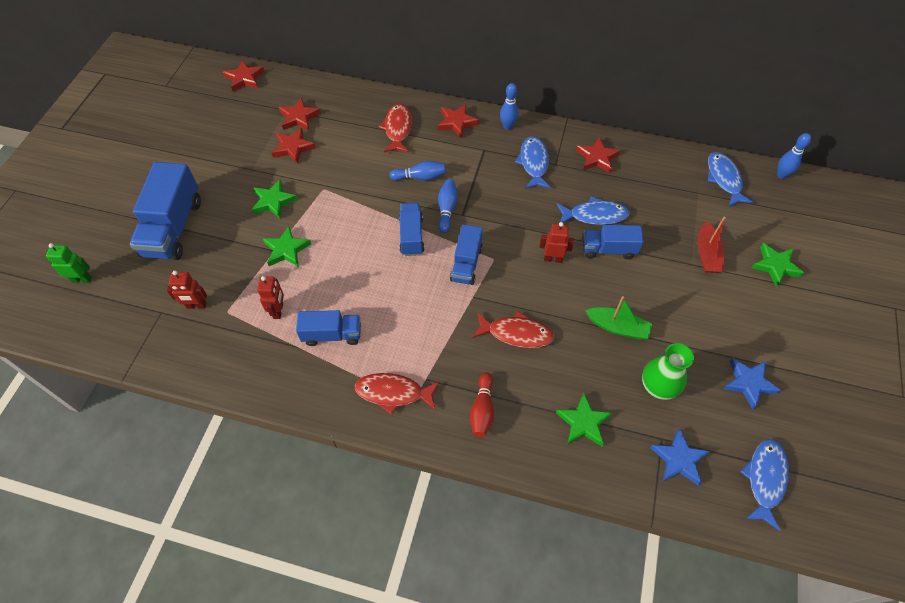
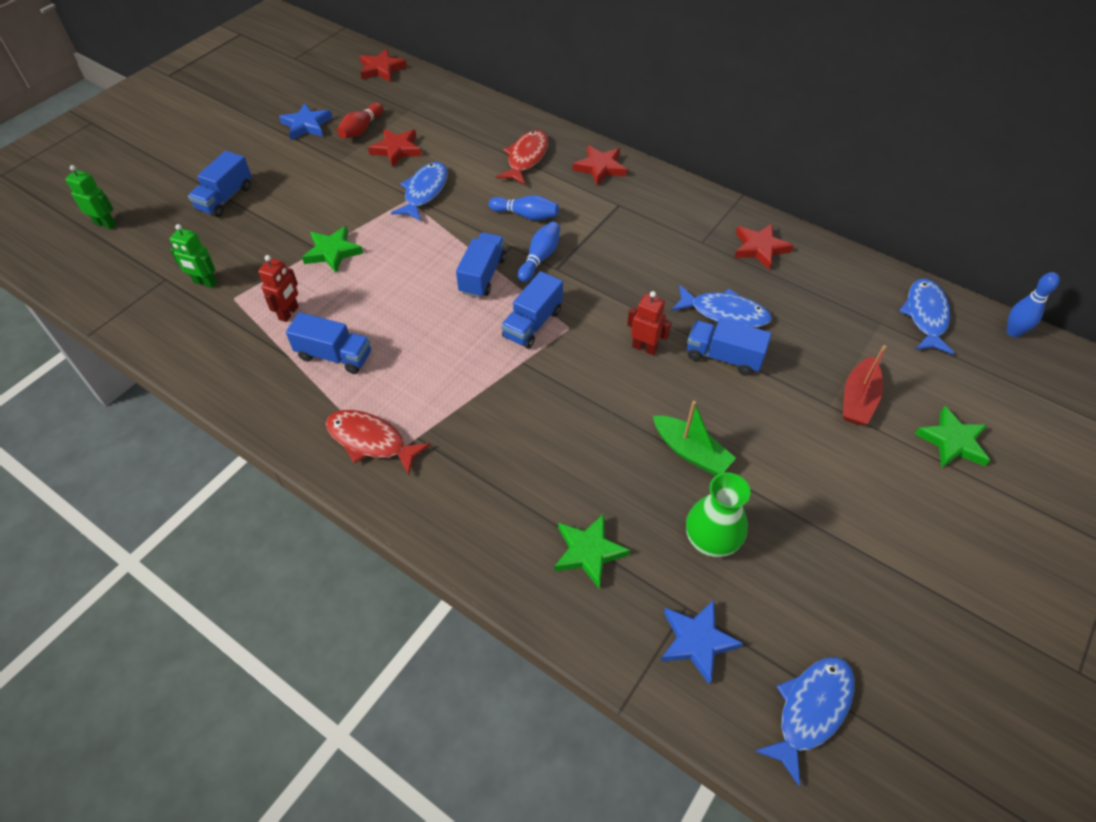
camera: 20 degrees right, 5 degrees down
(173, 228) = (225, 198): blue truck -> blue truck, size x0.59
(196, 306) = (205, 283): red robot -> green robot
(273, 201) = (345, 199): green star -> none
(299, 117) = (420, 121): red star -> none
(482, 410) = (467, 494): red bowling pin -> red bowling pin (361, 129)
(508, 126) = (661, 186): blue bowling pin -> none
(516, 333) = (554, 420): red fish -> none
(533, 163) = (674, 234): blue fish -> blue fish (424, 192)
(748, 383) = (844, 578): blue star -> blue star (306, 125)

